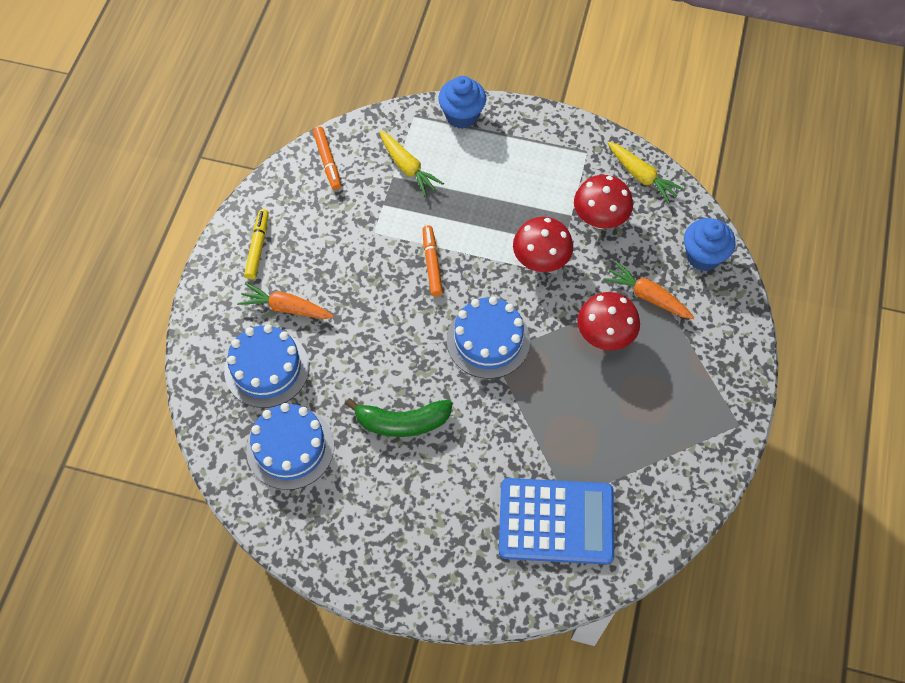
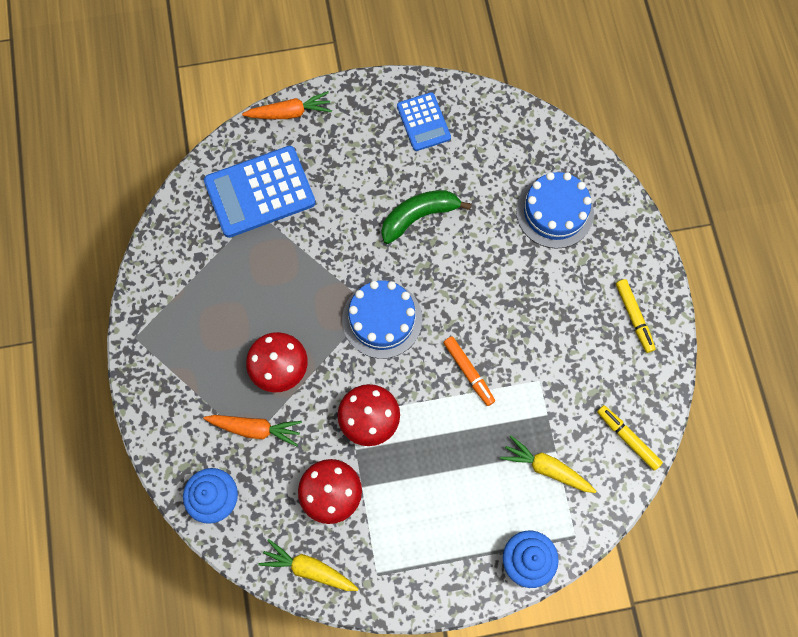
camera: 155 degrees right, 10 degrees up
(286, 308) = (572, 271): orange carrot -> orange carrot (290, 113)
(290, 448) = (496, 158): blue cake -> none
(328, 161) = (627, 438): orange marker -> yellow marker
(342, 522) = (423, 122): none -> blue calculator

